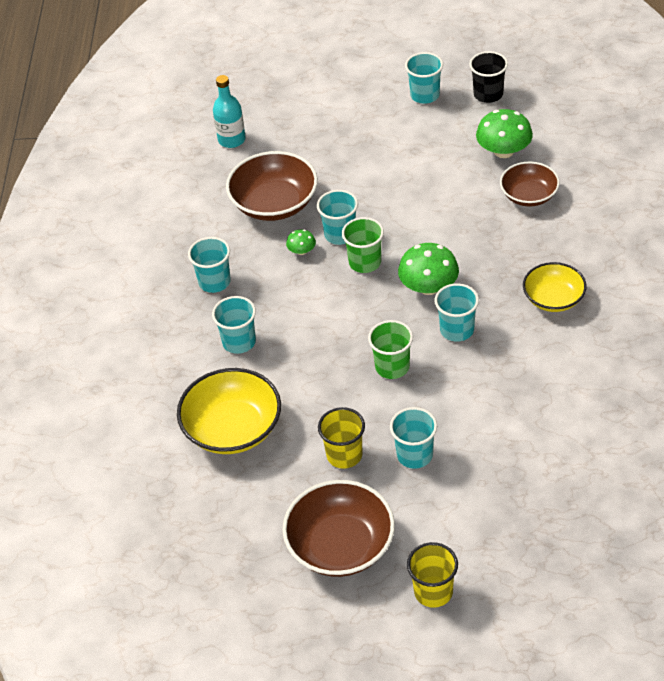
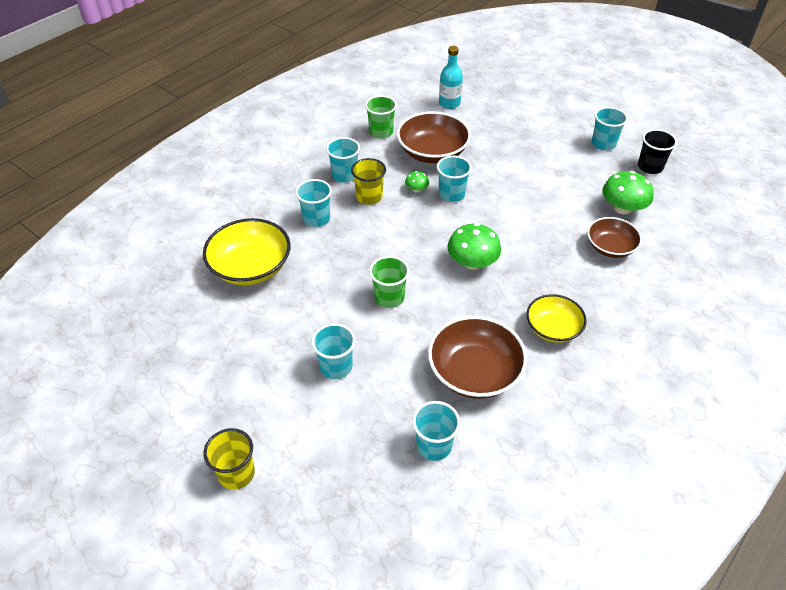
camera: 35 degrees right, 0 degrees up
(340, 545) = (220, 391): brown bowl -> brown bowl (474, 372)
(344, 455) = (293, 332): yellow cup -> yellow cup (369, 197)
(365, 262) = (448, 220): green cup -> green cup (381, 132)
(457, 330) = (459, 303): turquoise cup -> turquoise cup (434, 445)

